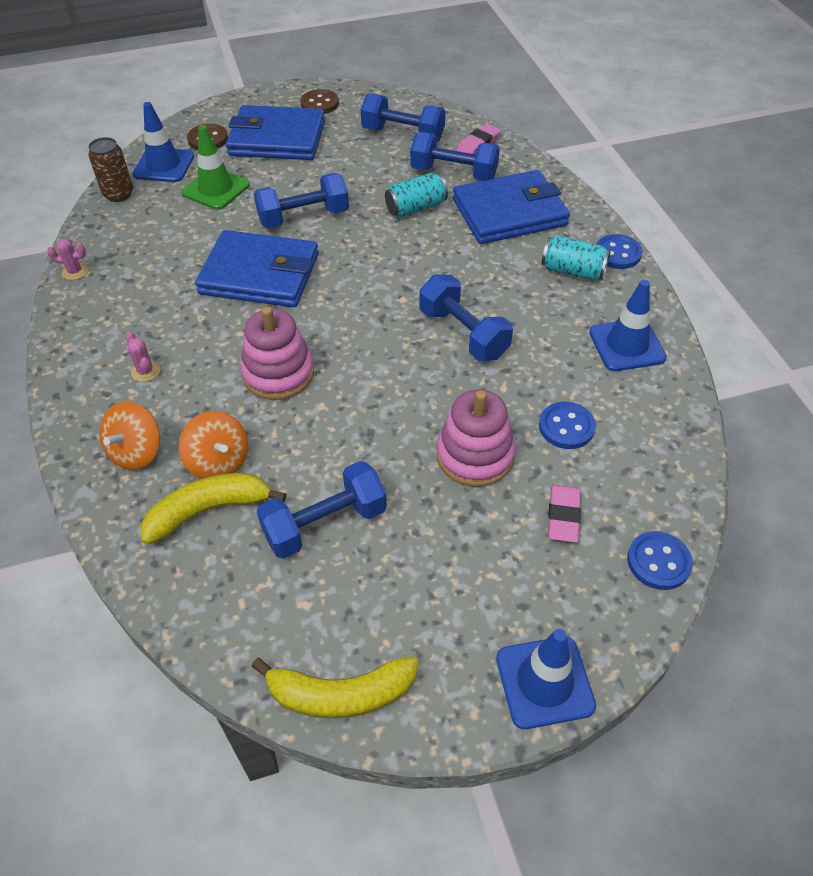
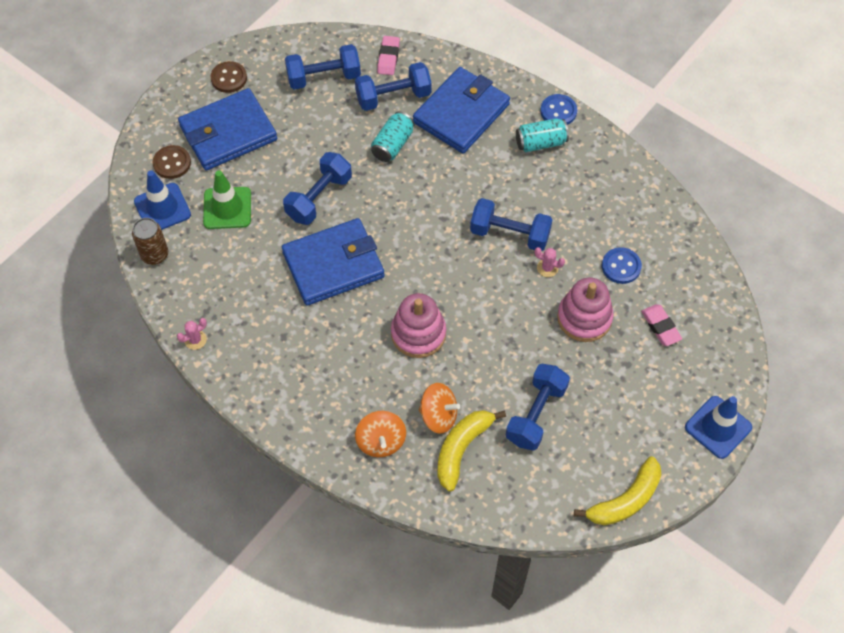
camera: 35 degrees left, 10 degrees up
(145, 371) = (329, 385): pink cactus -> pink cactus (547, 268)
(627, 345) = (614, 185): blue traffic cone -> none
(658, 562) = (727, 323): blue button -> none

